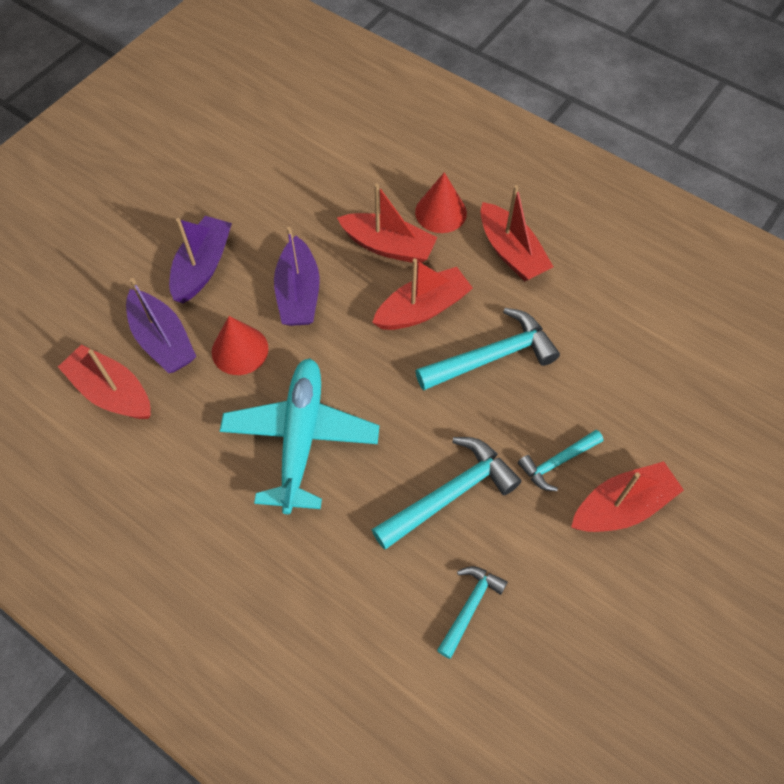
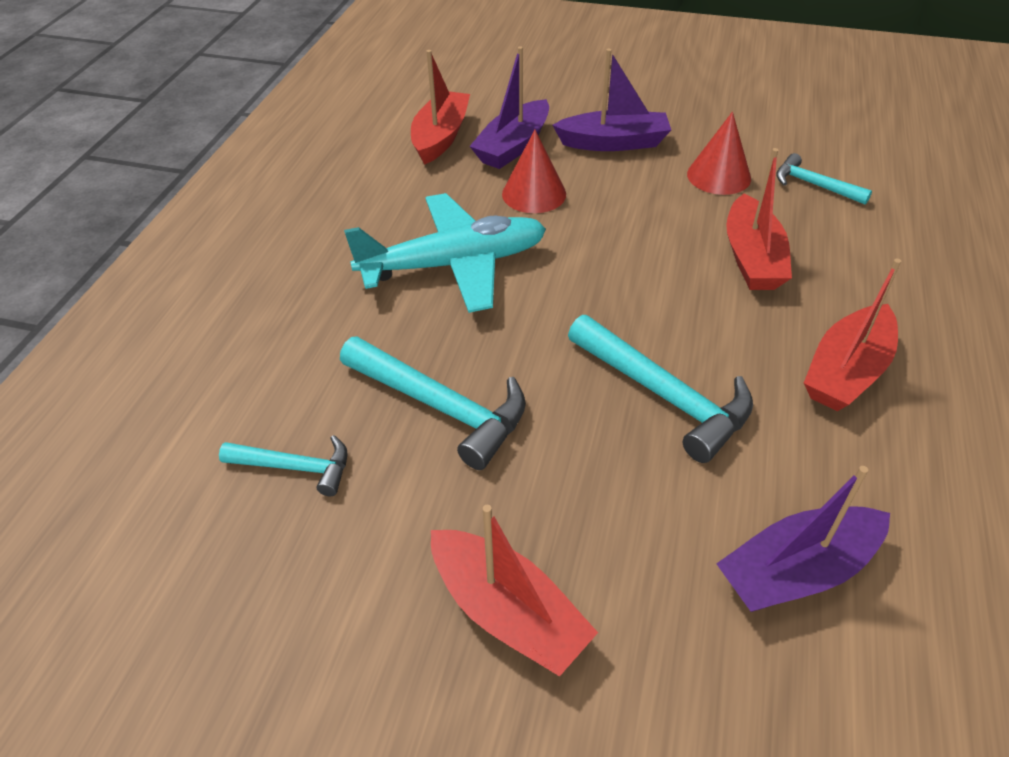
camera: 70 degrees right, 15 degrees down
(298, 293) = (631, 211): purple boat -> purple boat (797, 571)
(422, 309) = (687, 311): red boat -> none
(441, 212) = (845, 287): red cone -> red cone (718, 176)
(557, 462) = (541, 510): turquoise hammer -> turquoise hammer (813, 185)

